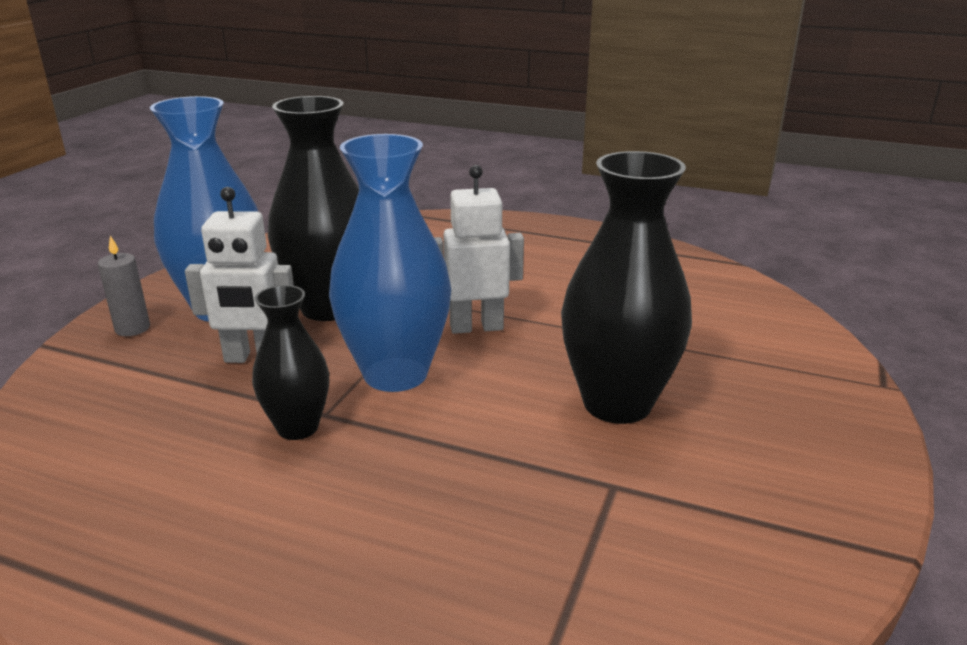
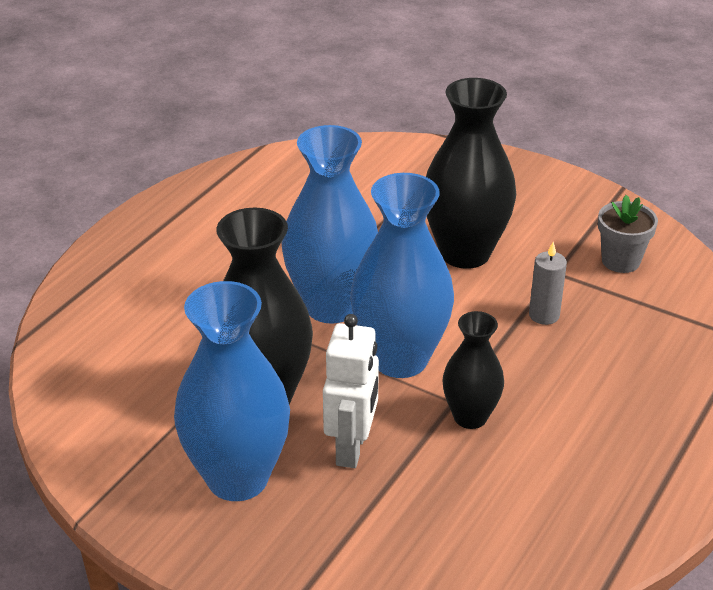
camera: 80 degrees left, 10 degrees up
(132, 328) = (262, 548): grey candle -> grey candle (544, 315)
(476, 327) = (331, 306): white robot -> blue vase
(680, 557) = (620, 261): none -> grey flower pot

